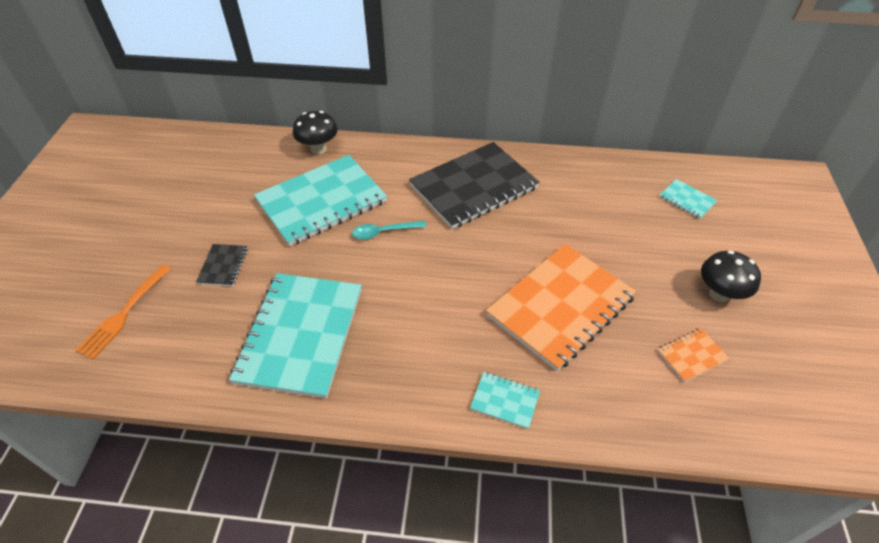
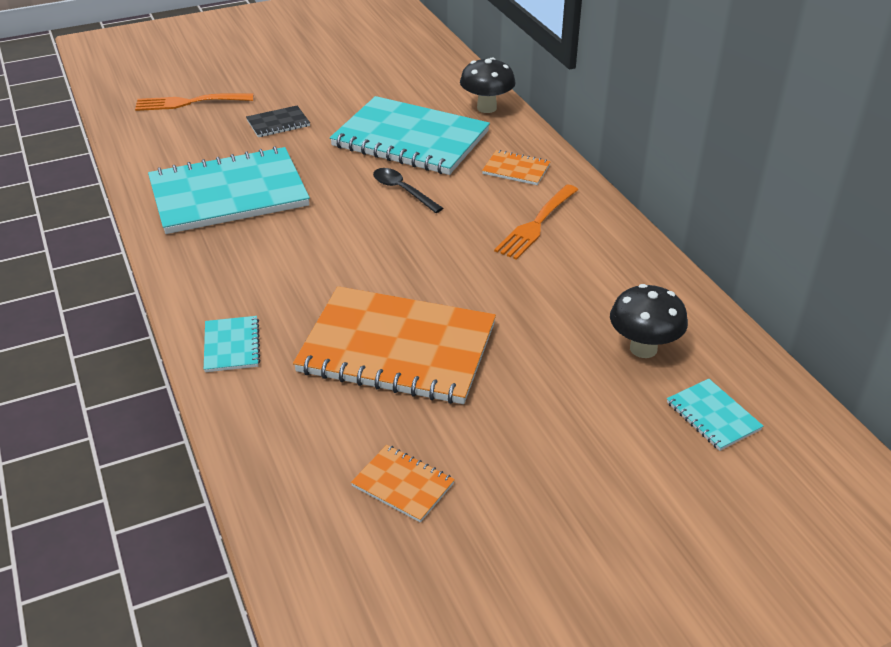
camera: 60 degrees right, 10 degrees down
(383, 232) = (402, 190): turquoise spoon -> black spoon
(406, 169) = (516, 169): none -> orange notebook
(473, 187) = (536, 224): black notebook -> orange fork
(687, 200) = (713, 416): turquoise notebook -> turquoise notebook turned 45 degrees counterclockwise
(719, 294) = (541, 491): black mushroom -> black mushroom (643, 349)

